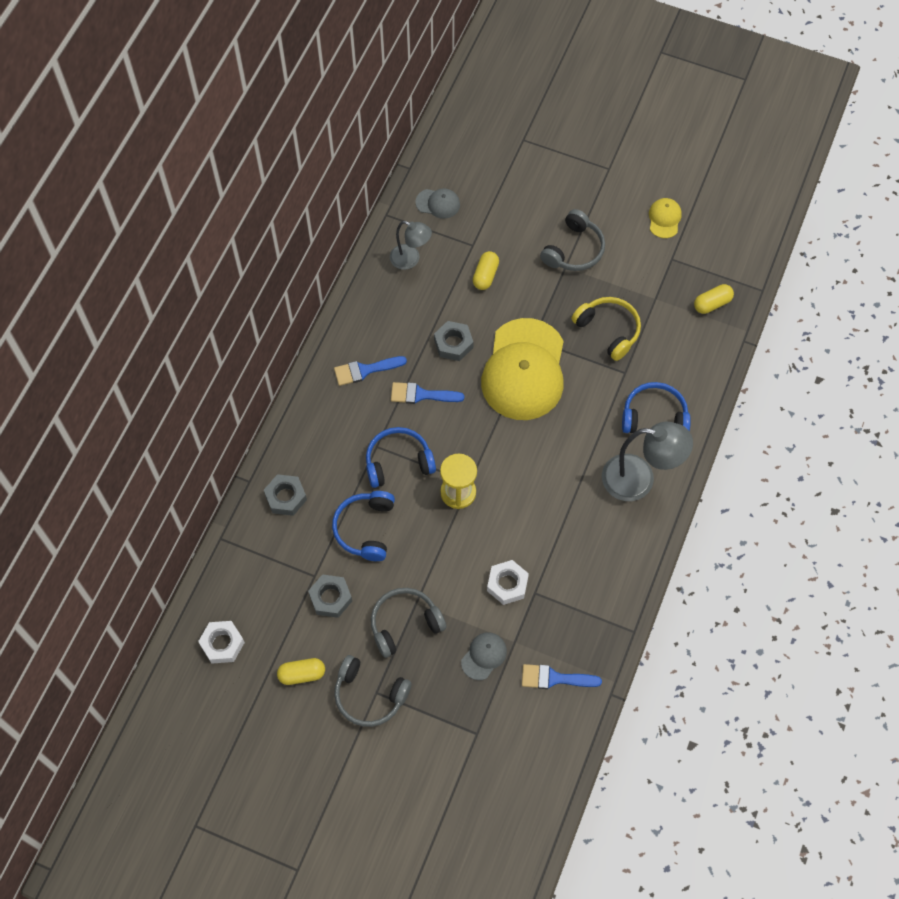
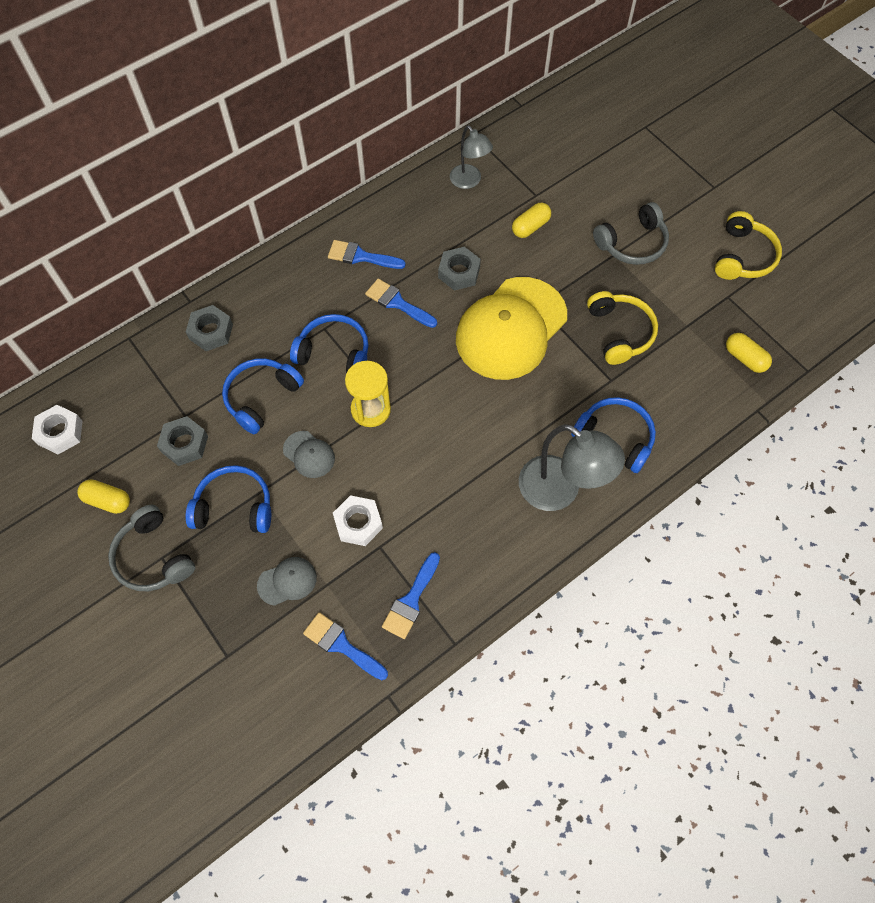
camera: 30 degrees right, 0 degrees up
(404, 624) = (234, 506): grey headphones -> blue headphones
(438, 203) = (527, 145): grey cap -> grey cap (309, 454)
(583, 619) = (411, 600): none -> blue brush
(664, 219) = (743, 256): yellow cap -> yellow headphones
(712, 304) = (745, 358): yellow capsule -> yellow capsule turned 45 degrees clockwise

